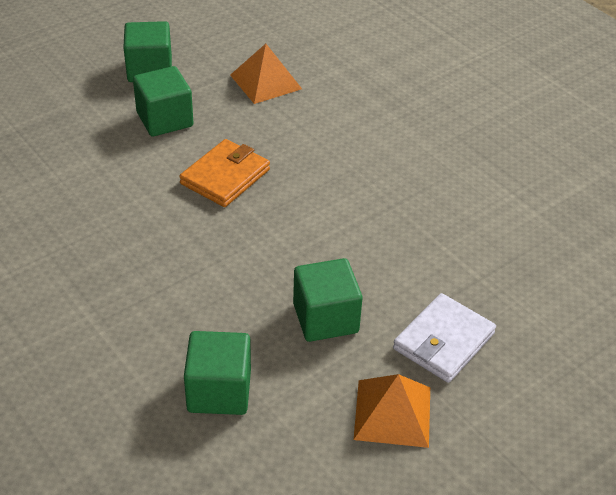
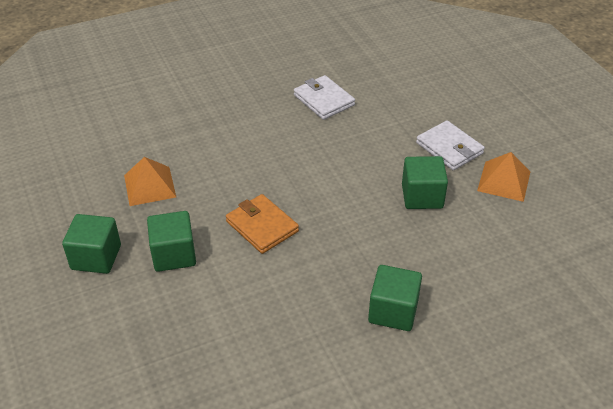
camera: 75 degrees left, 0 degrees up
(219, 391) = (480, 258): green cube -> green cube (393, 311)
(490, 195) = (324, 100): none -> white wallet

